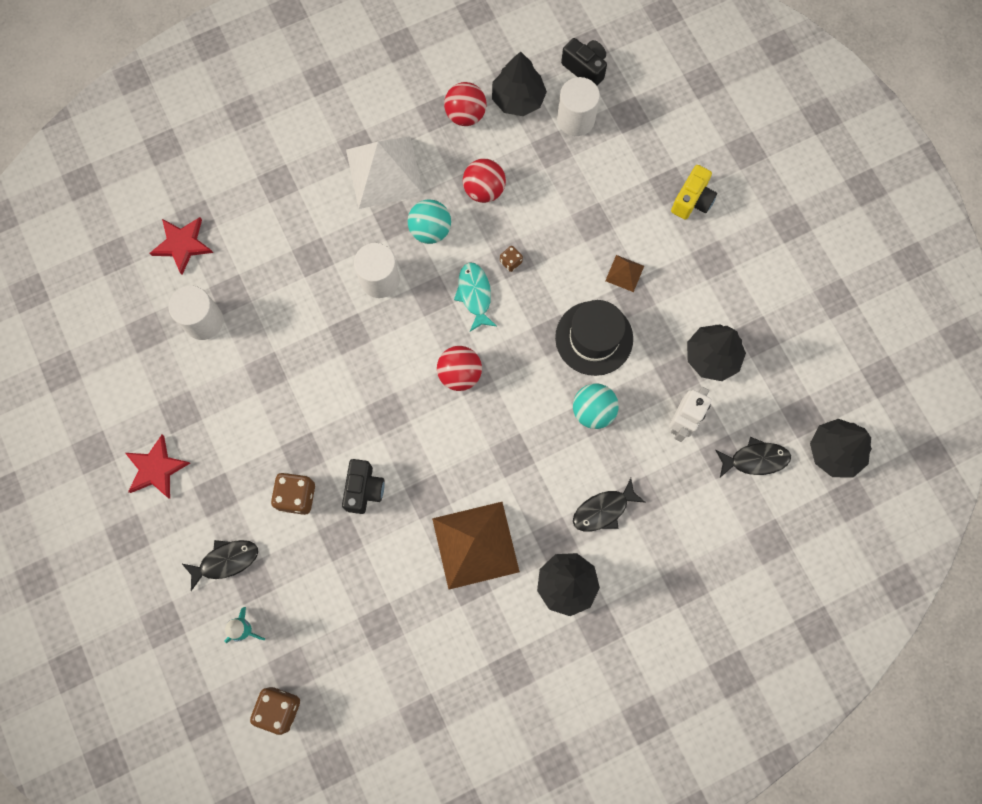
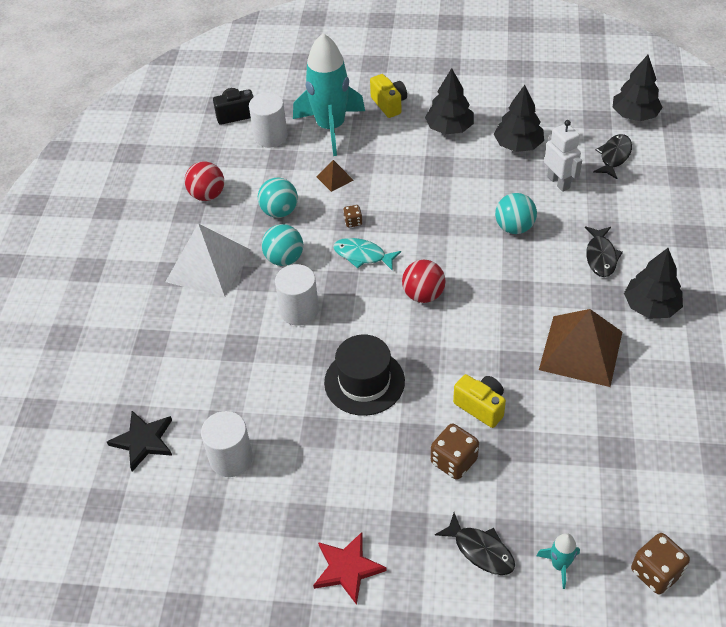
camera: 55 degrees left, 25 degrees down
(182, 245) = (143, 441): red star -> black star
(225, 561) = (480, 550): black fish -> black fish turned 120 degrees clockwise
(364, 489) = (481, 406): black camera -> yellow camera
(484, 190) = (279, 211): red ball -> turquoise ball
(518, 99) = (224, 160): black tree -> black tree (449, 128)
(594, 338) = (454, 201): black hat -> black hat (364, 382)
(623, 166) = (330, 127): none -> turquoise rocket
(624, 273) = (415, 162): brown pyramid -> brown pyramid (334, 178)

